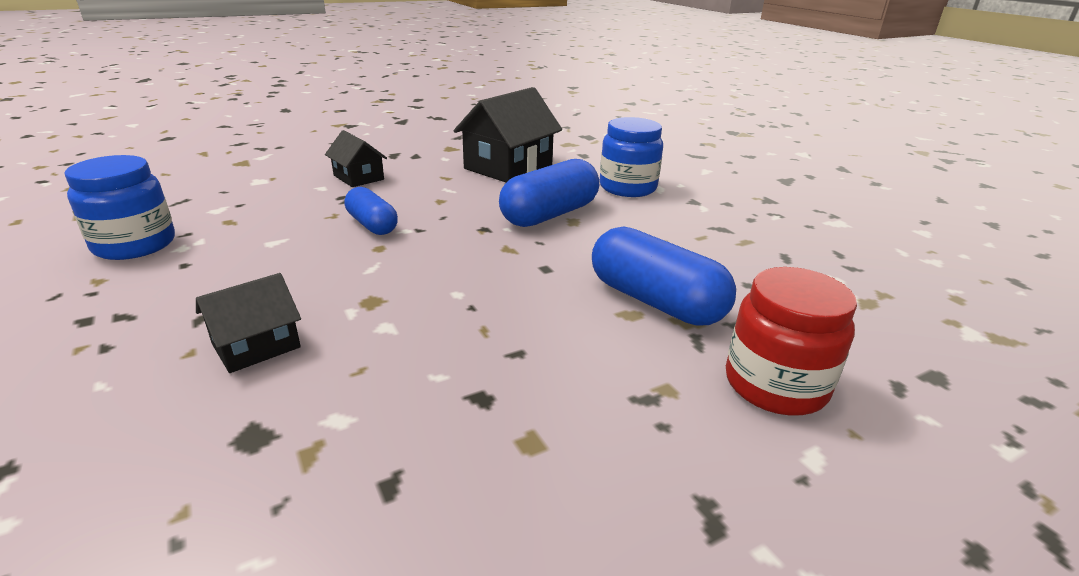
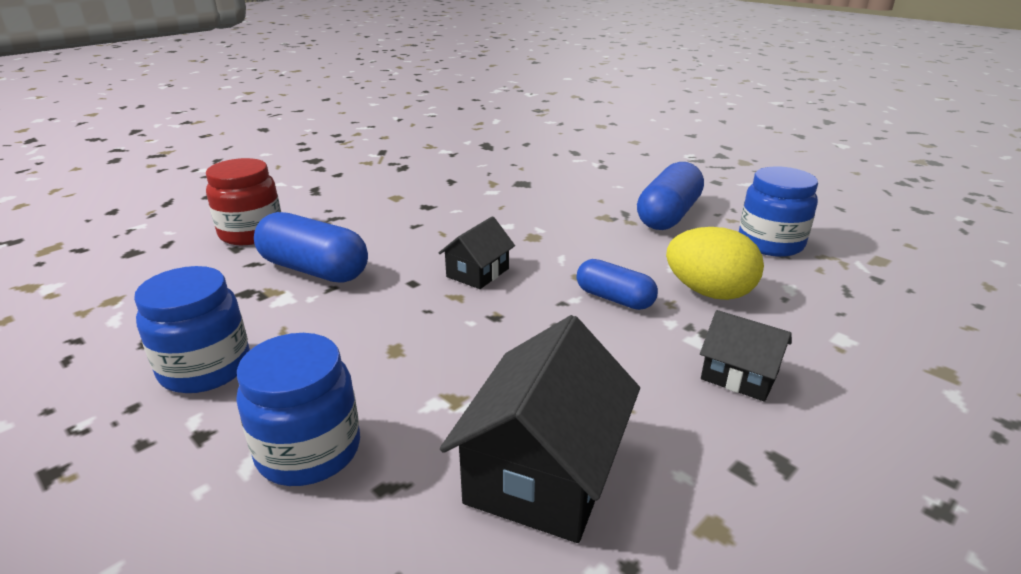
camera: 165 degrees right, 0 degrees up
(256, 346) = (570, 207): black house -> black house (477, 273)
(288, 216) = (709, 292): none -> yellow egg
(549, 214) = (427, 354): blue capsule -> blue capsule (668, 215)
(716, 231) = (205, 368): none -> blue jar

